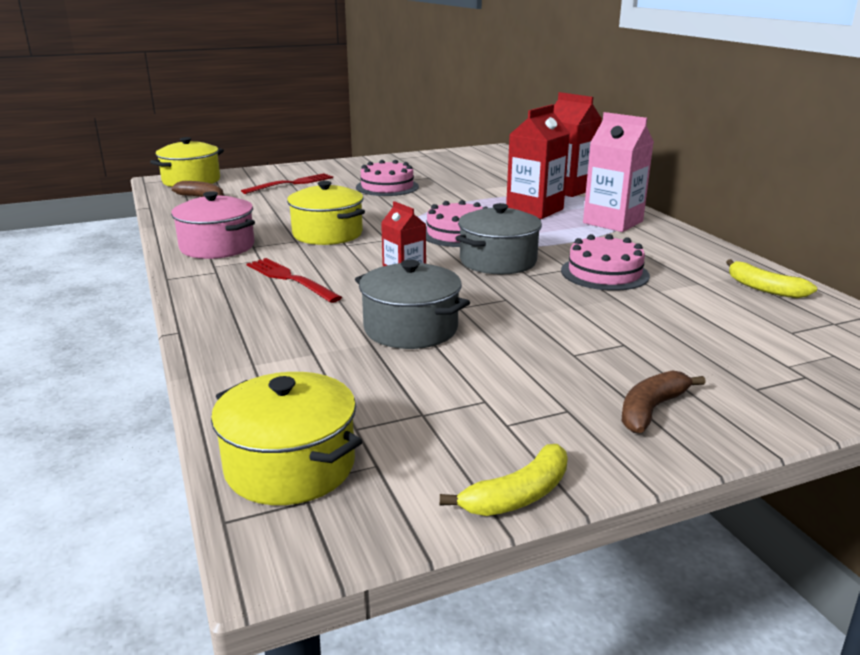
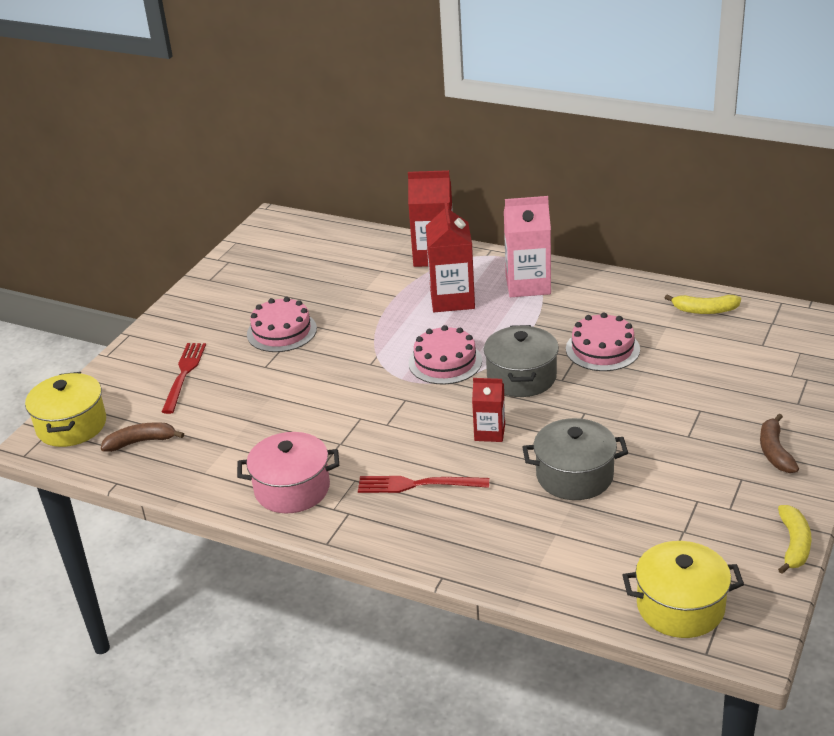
camera: 40 degrees left, 10 degrees up
(327, 234) = (349, 421): yellow pot -> none

